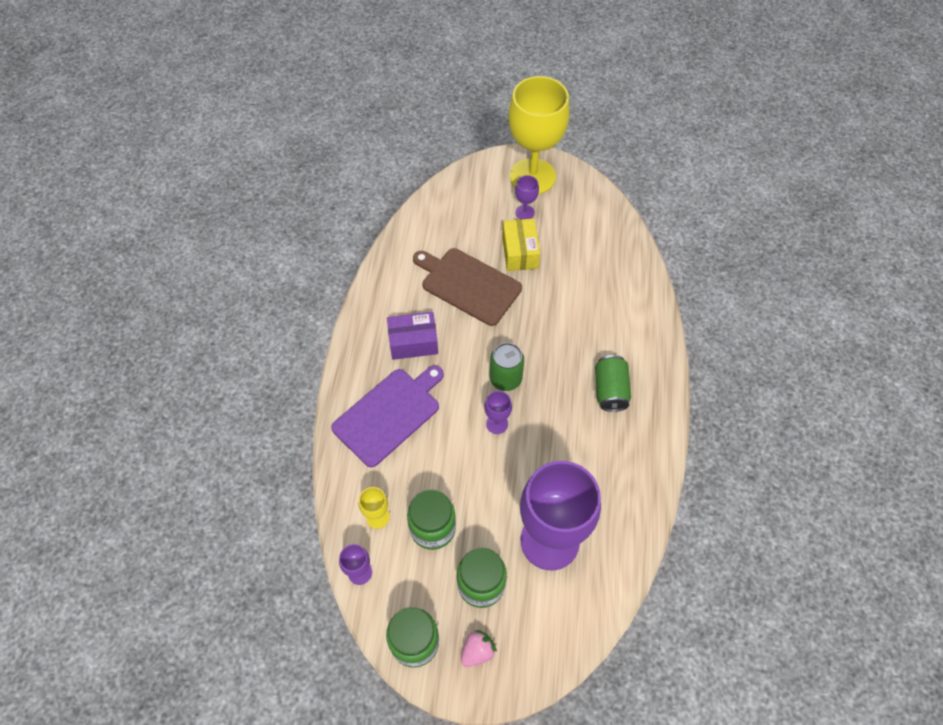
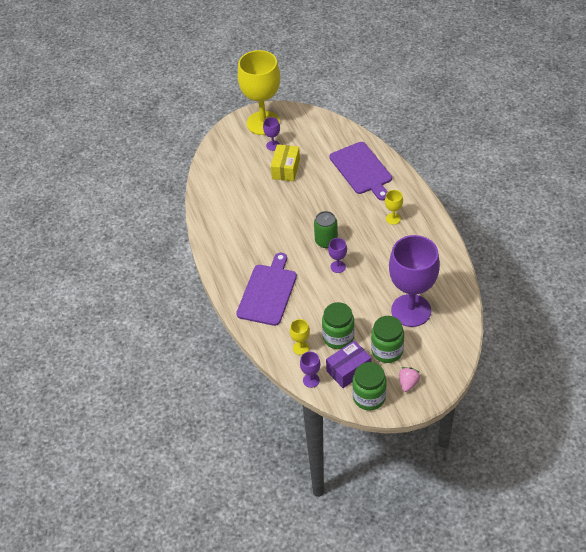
camera: 25 degrees left, 10 degrees down
(413, 342) = (254, 247): purple box -> purple box (348, 370)
(468, 285) = (266, 201): brown cutting board -> none
(520, 252) = (286, 169): yellow box -> yellow box turned 45 degrees clockwise
(610, 390) = (393, 219): green can -> yellow goblet
(613, 299) = (362, 170): none -> purple cutting board

